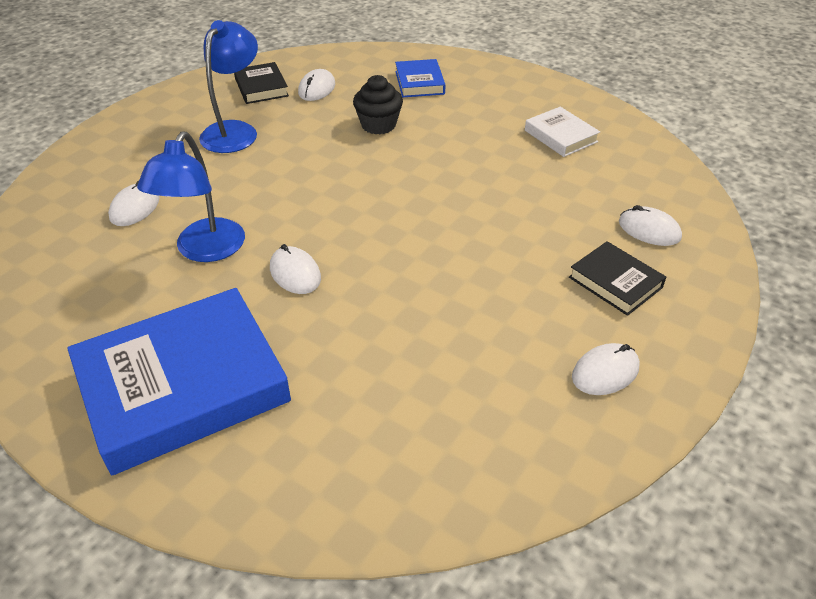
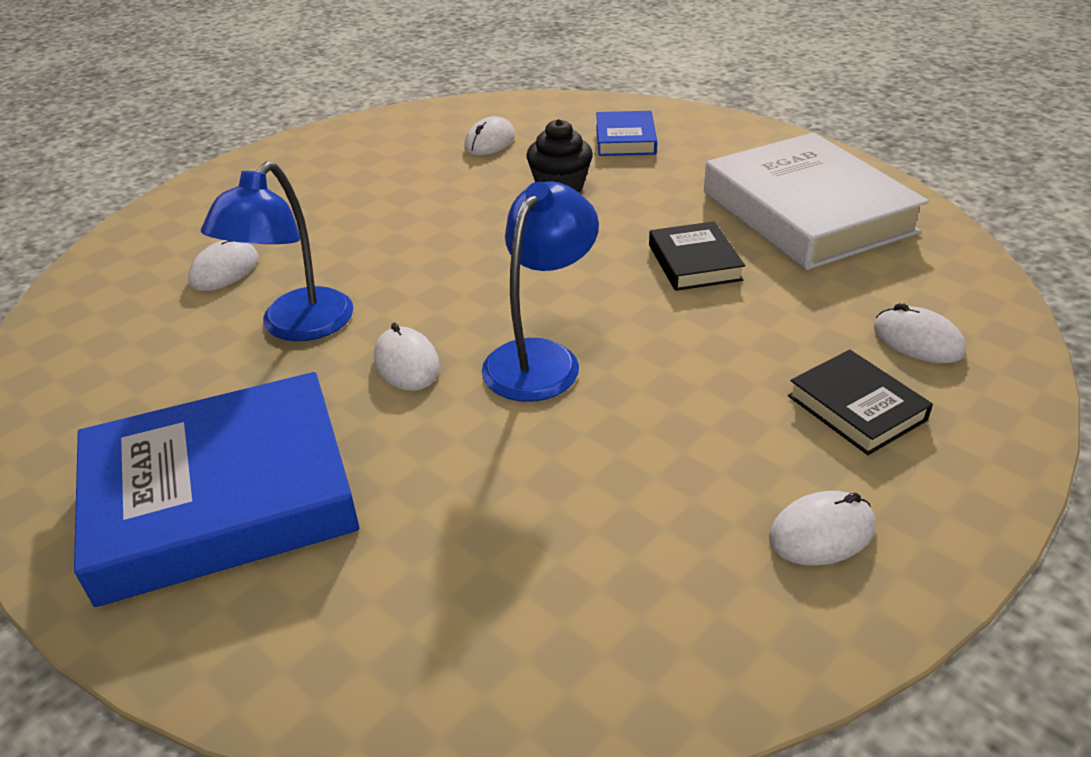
camera: 10 degrees right, 5 degrees down
(235, 131) = (373, 186): blue lamp -> blue lamp (541, 358)
(261, 87) = (420, 137): black book -> black book (694, 262)
(560, 136) = (807, 212): white book -> white book, size x2.12

